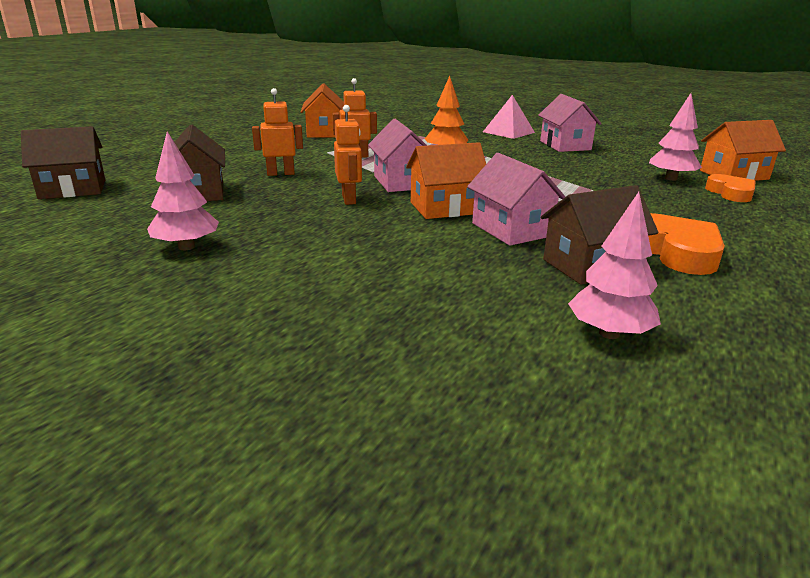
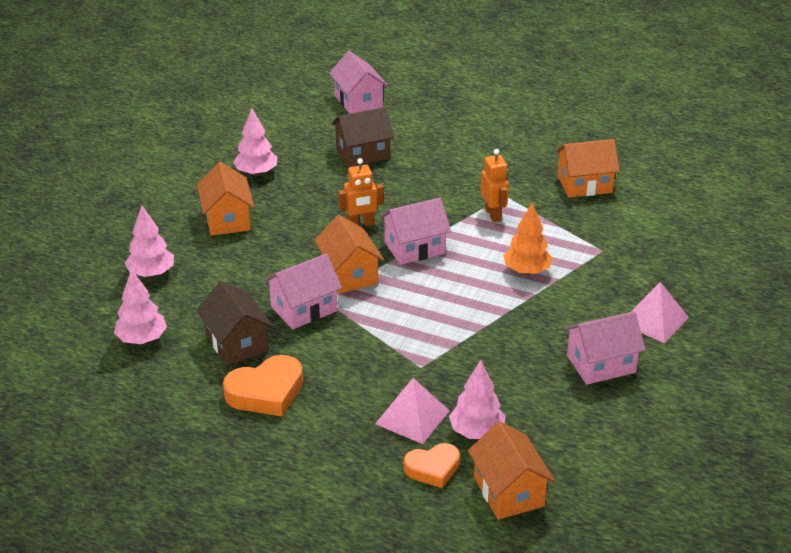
camera: 85 degrees right, 10 degrees up
(73, 189) = (358, 101): brown house -> pink house
(280, 174) = (422, 181): orange robot -> none
(299, 268) = (227, 219): none -> orange house
(430, 327) = (151, 273): none -> pink tree
(668, 196) = (412, 417): none -> pink pyramid

